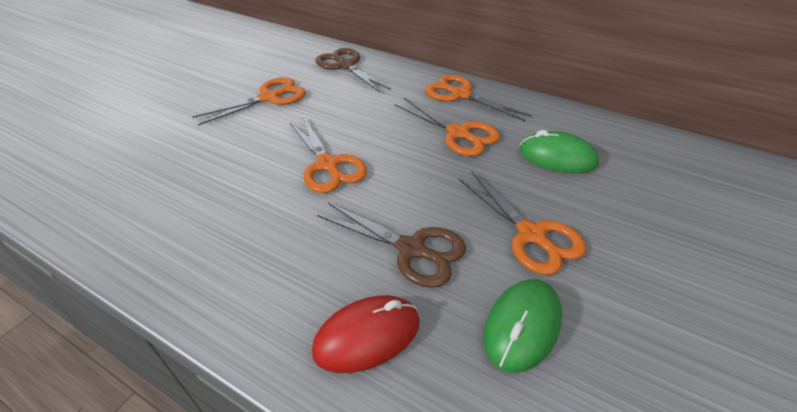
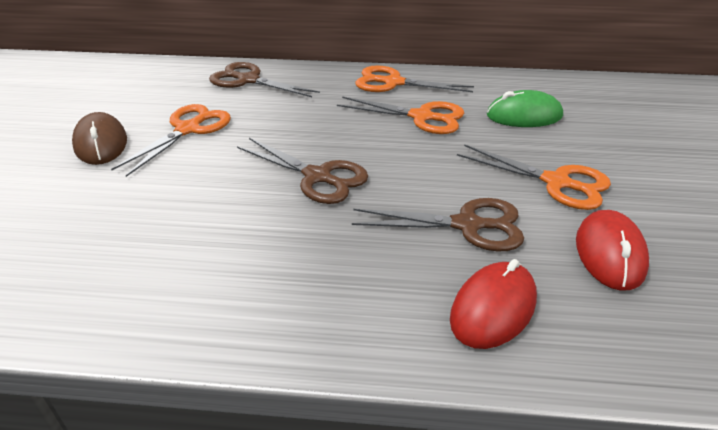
camera: 25 degrees left, 5 degrees down
(205, 94) = (101, 143): none -> brown mouse
(328, 165) = (317, 177): orange scissors -> brown scissors
(522, 326) = (609, 253): green mouse -> red mouse

